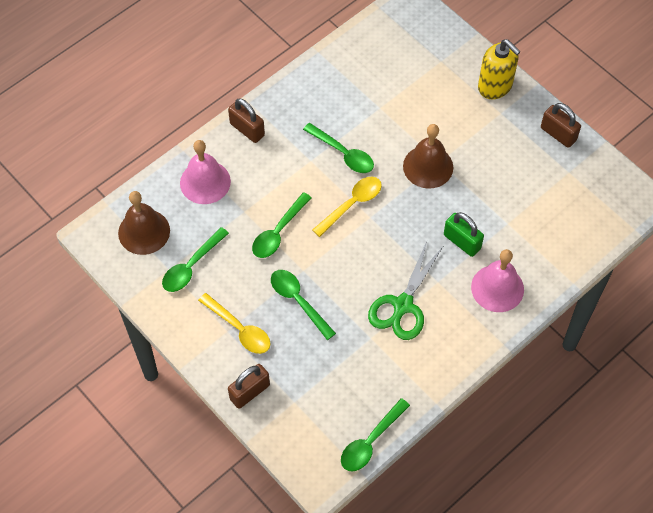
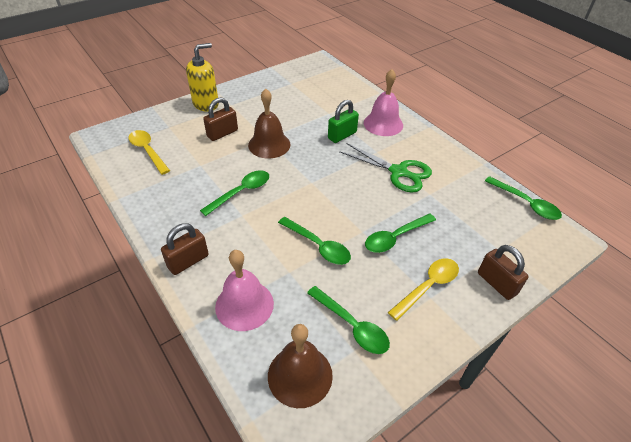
camera: 85 degrees left, 15 degrees down
(351, 204) = (296, 192): yellow spoon -> yellow spoon (148, 151)
(558, 134) = (259, 83): brown padlock -> brown padlock (222, 133)

